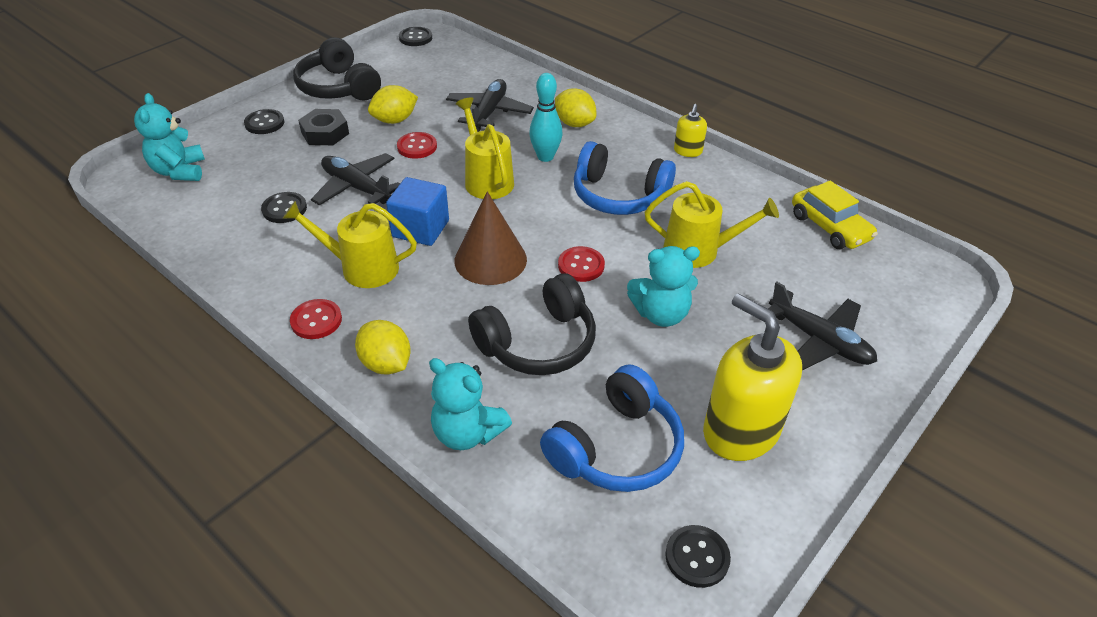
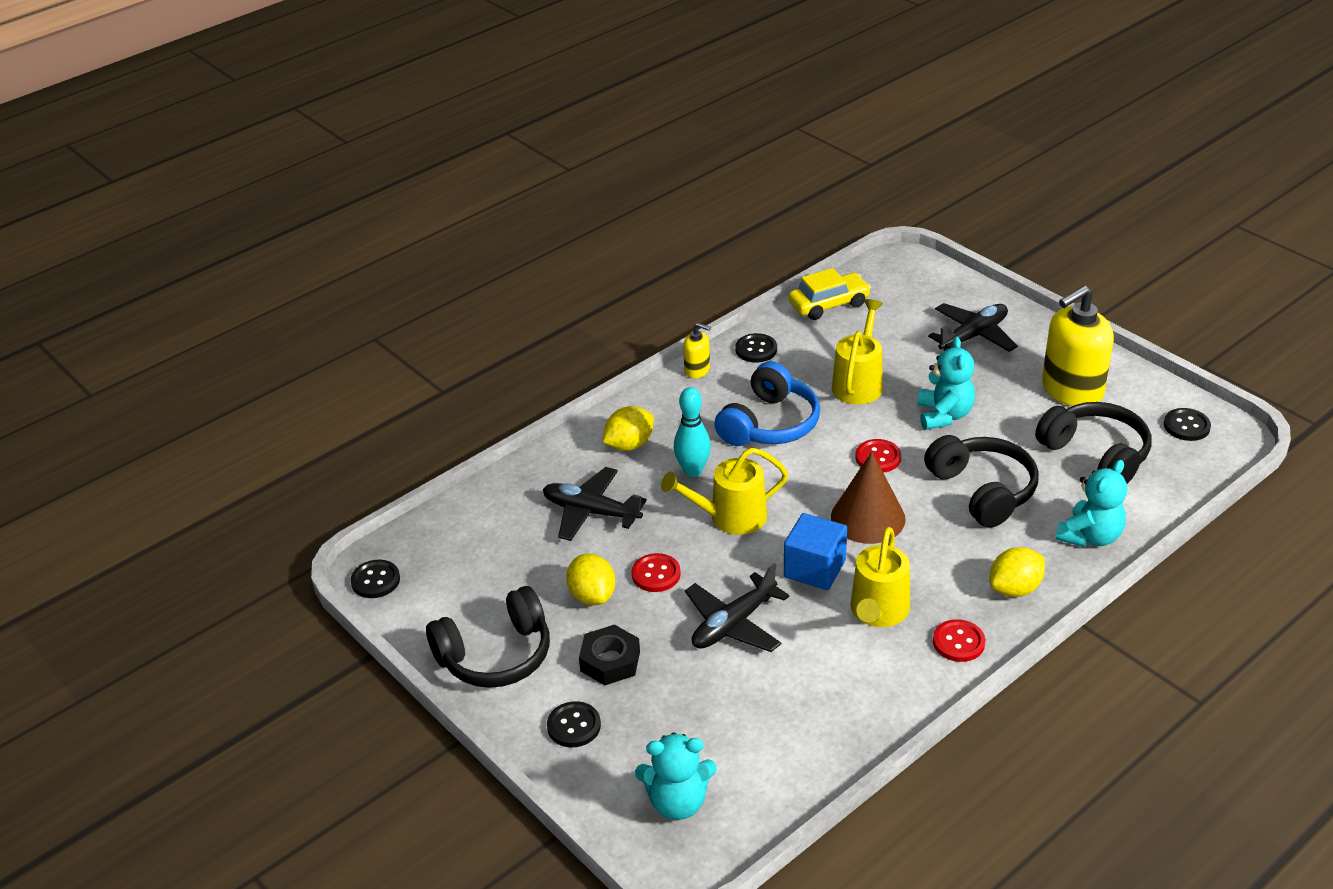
camera: 80 degrees left, 5 degrees down
(284, 209) = (770, 685): black button -> black button (756, 349)
(616, 448) = (1096, 454): blue headphones -> black headphones

